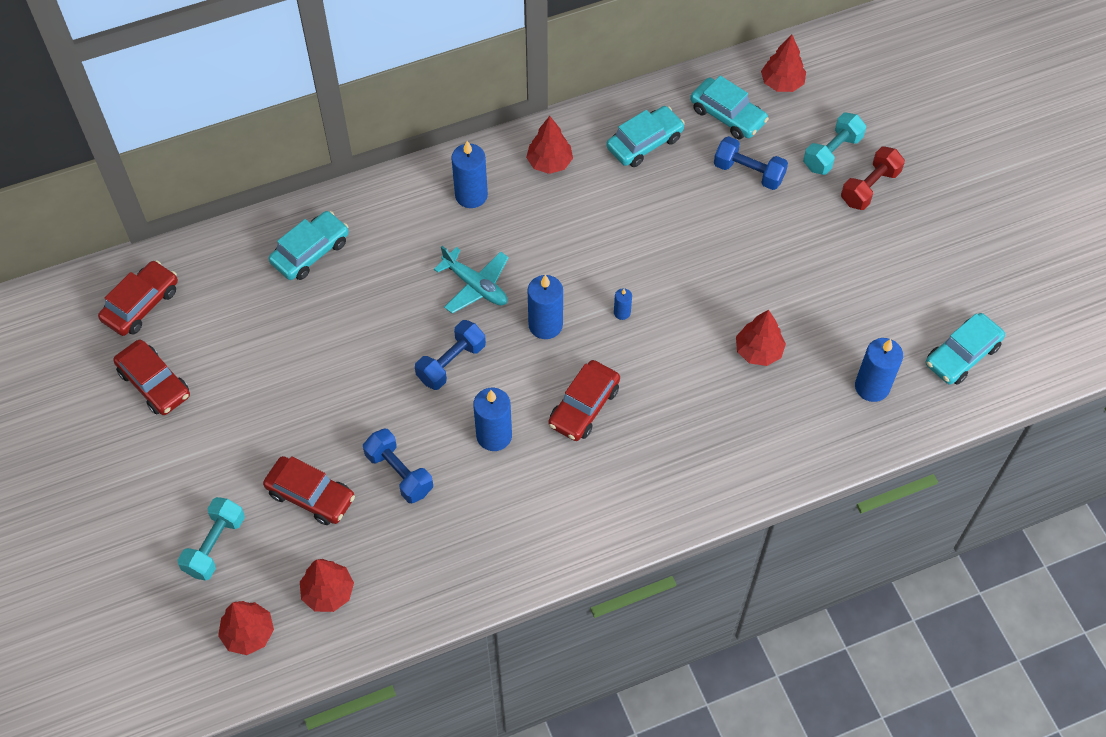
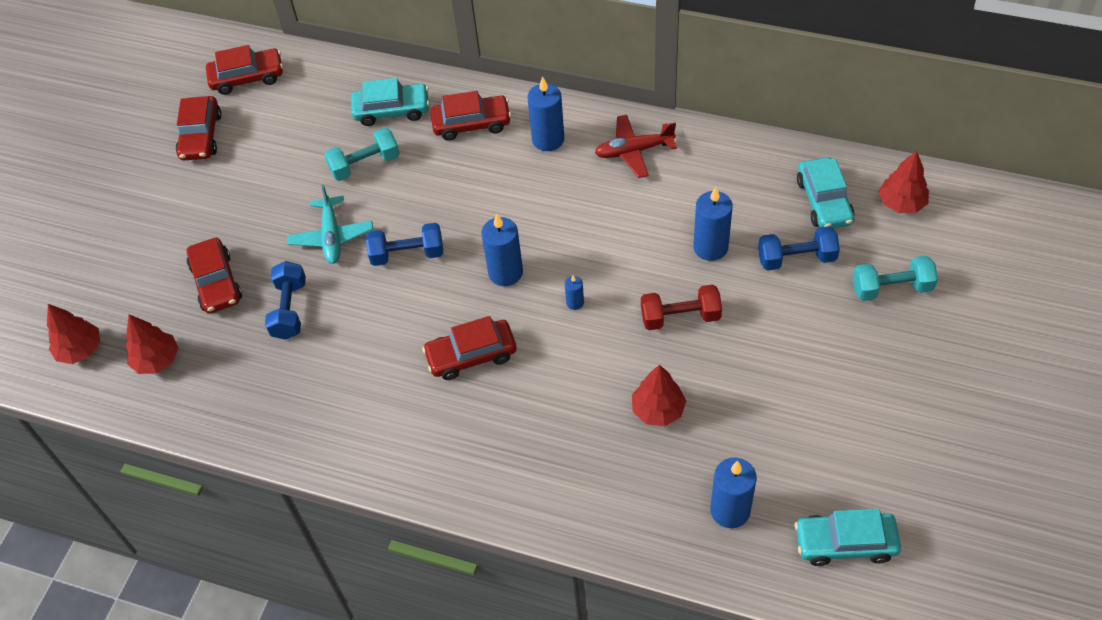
camera: 45 degrees right, 5 degrees down
(215, 545) = (123, 273): turquoise dumbbell -> turquoise dumbbell (365, 164)
(393, 221) = (471, 123): none -> red car
(475, 286) = (483, 209): turquoise plane -> turquoise plane (332, 236)
(494, 436) = (382, 330): blue candle -> blue candle (710, 247)
(549, 162) = (634, 151): red tree -> red plane
(644, 143) = (728, 181): turquoise car -> none
(748, 172) = (796, 258): blue dumbbell -> blue dumbbell turned 75 degrees counterclockwise
(869, 187) = (899, 339): red dumbbell -> red dumbbell (680, 317)

